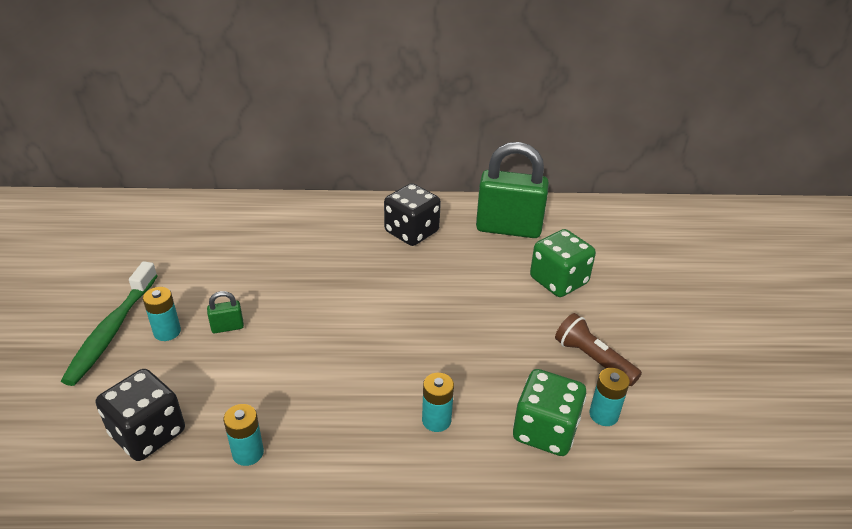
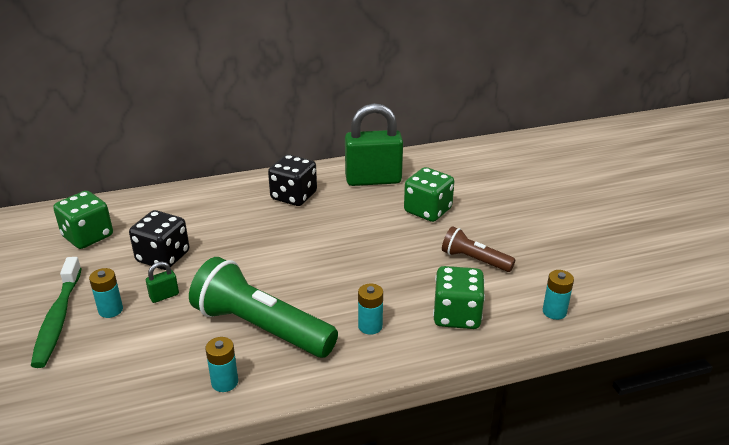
camera: 15 degrees left, 5 degrees down
(148, 433) = (130, 387): black dice -> black dice (163, 257)
(180, 238) = (88, 236): none -> green dice
(314, 392) = (261, 328): none -> green flashlight
(603, 415) = (496, 295): turquoise battery -> turquoise battery (554, 312)

